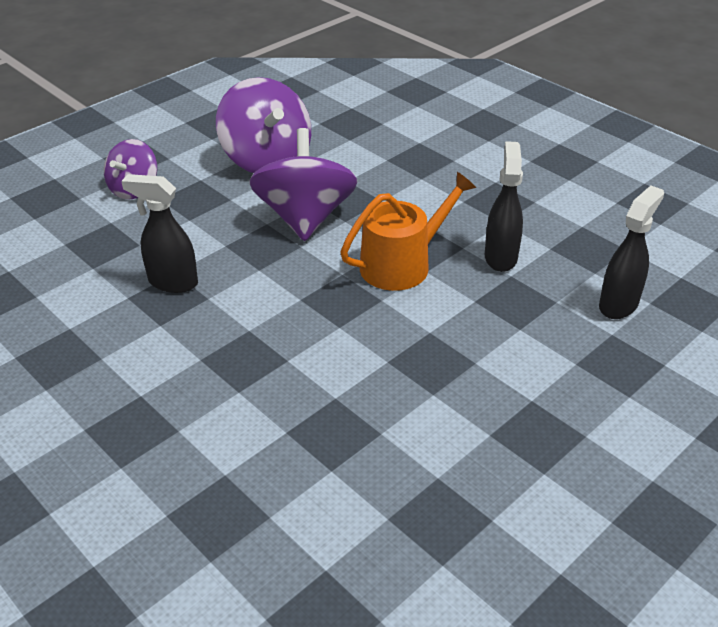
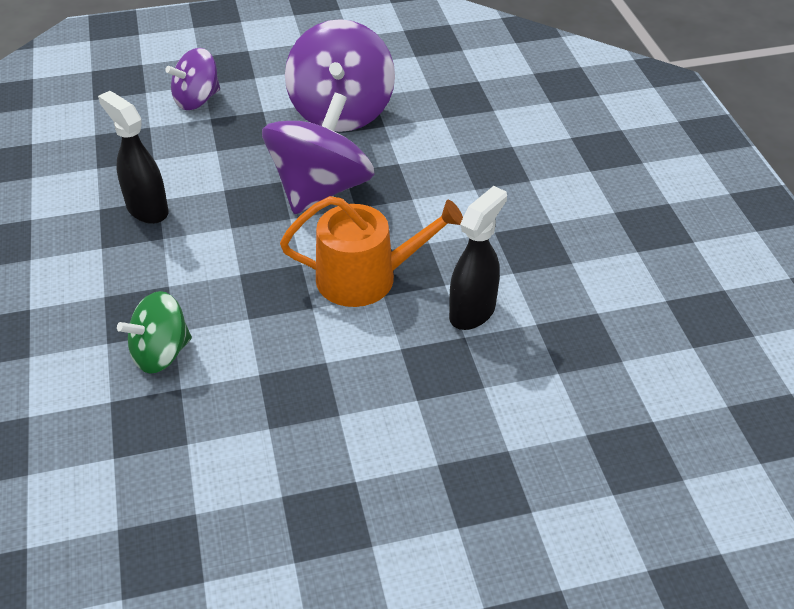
camera: 30 degrees right, 5 degrees up
(293, 379) = (161, 353): none -> green spinning top
(618, 304) = (548, 420): black spray bottle -> none

